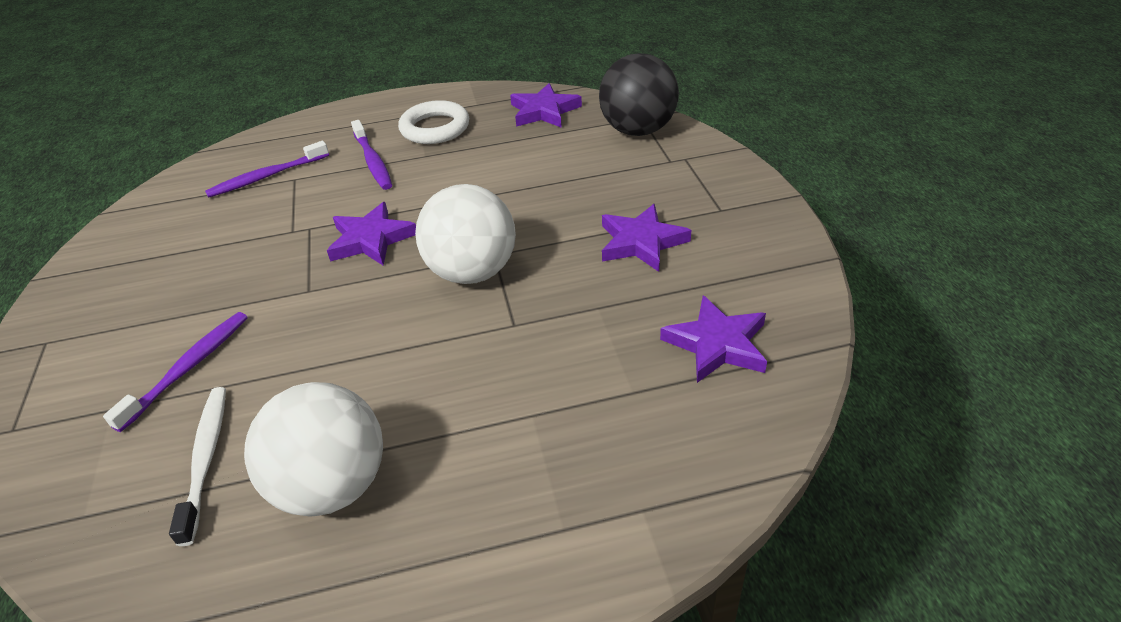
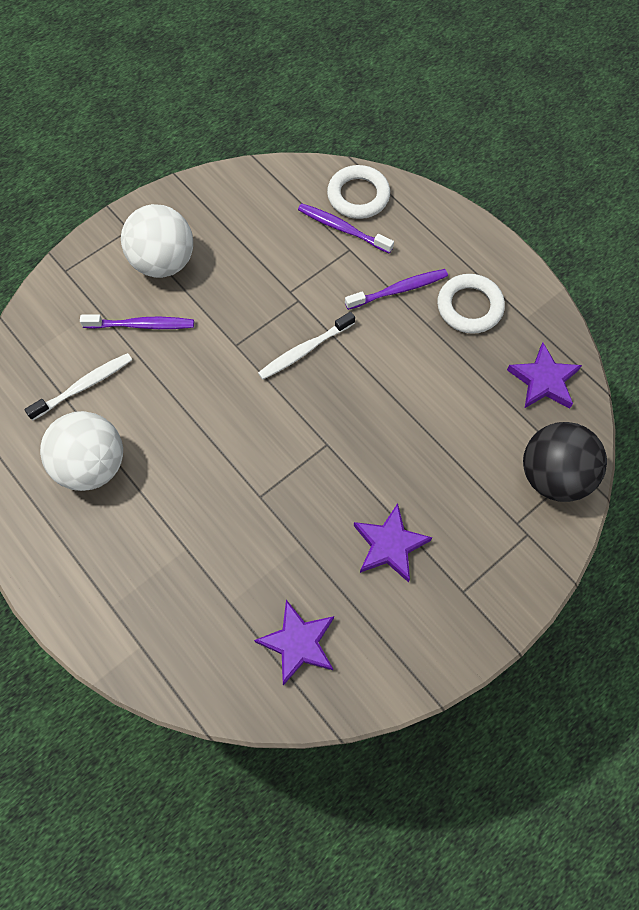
camera: 60 degrees right, 25 degrees up
(245, 157) = (358, 196): none -> white ring
(371, 239) = (304, 350): purple star -> white toothbrush
(373, 161) = (398, 290): purple toothbrush -> purple toothbrush turned 150 degrees counterclockwise
(472, 272) = (300, 440): white ball -> white ball (163, 262)

